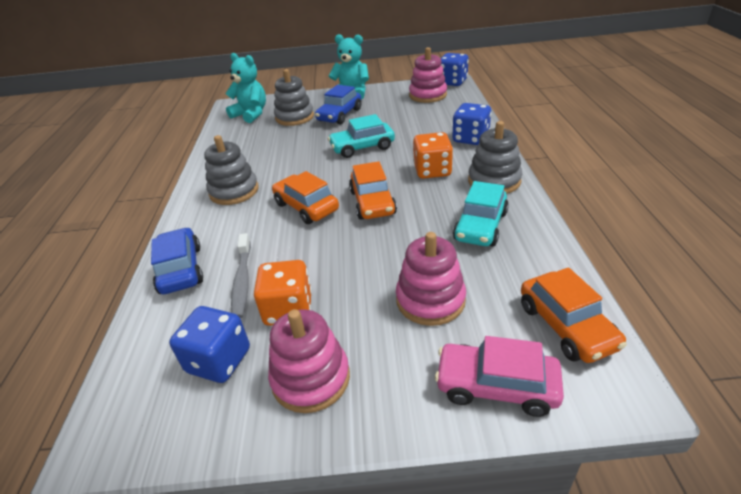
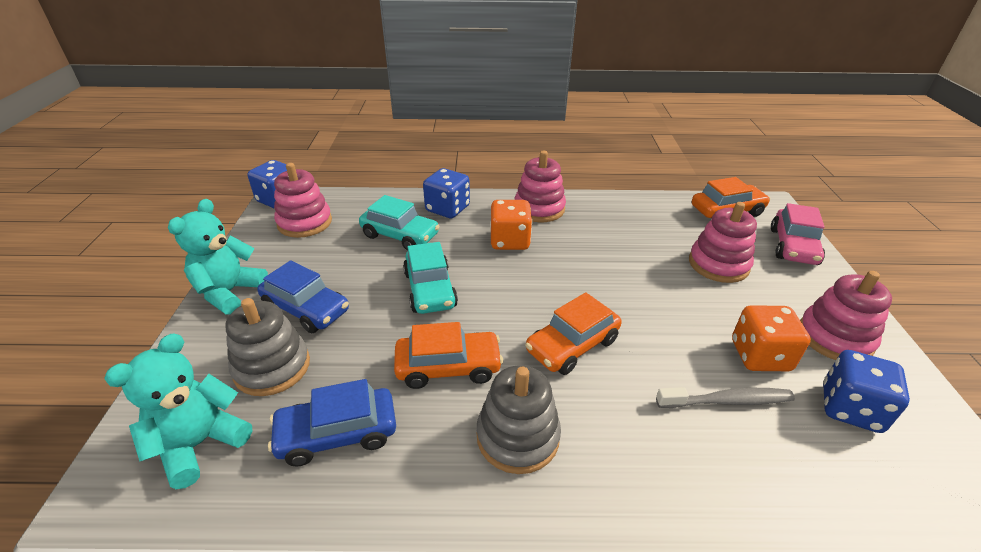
camera: 90 degrees left, 0 degrees up
(181, 269) = (722, 479): blue car -> blue car (337, 434)
(372, 202) = (568, 288): orange car -> orange car (448, 367)
(480, 226) = (613, 226): turquoise car -> turquoise car (400, 235)
(494, 181) = (539, 209): grey stacking toy -> pink stacking toy

